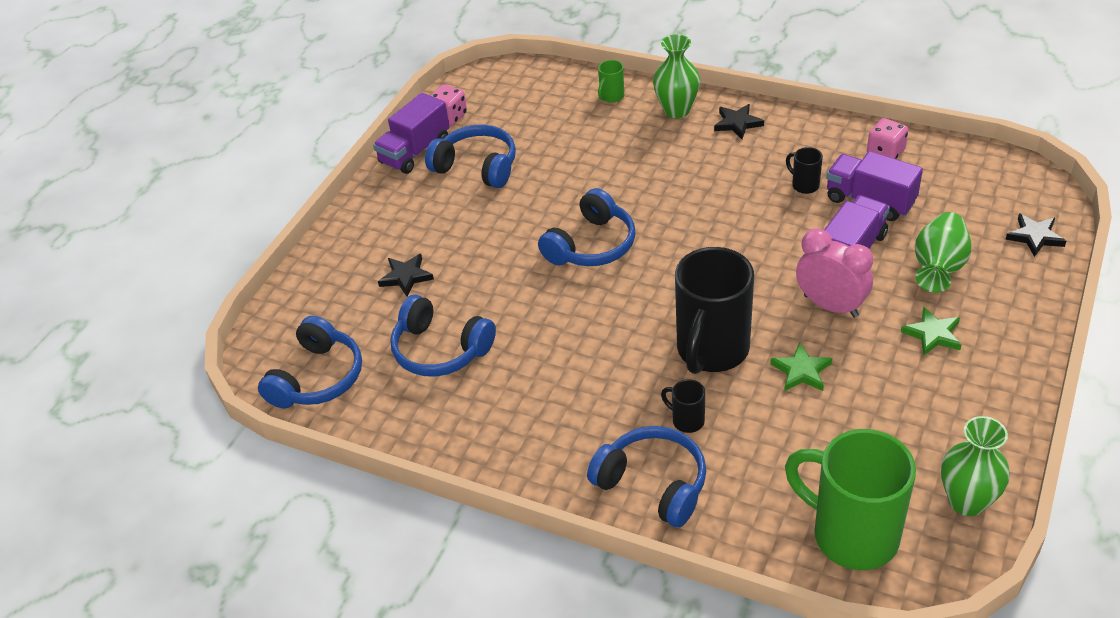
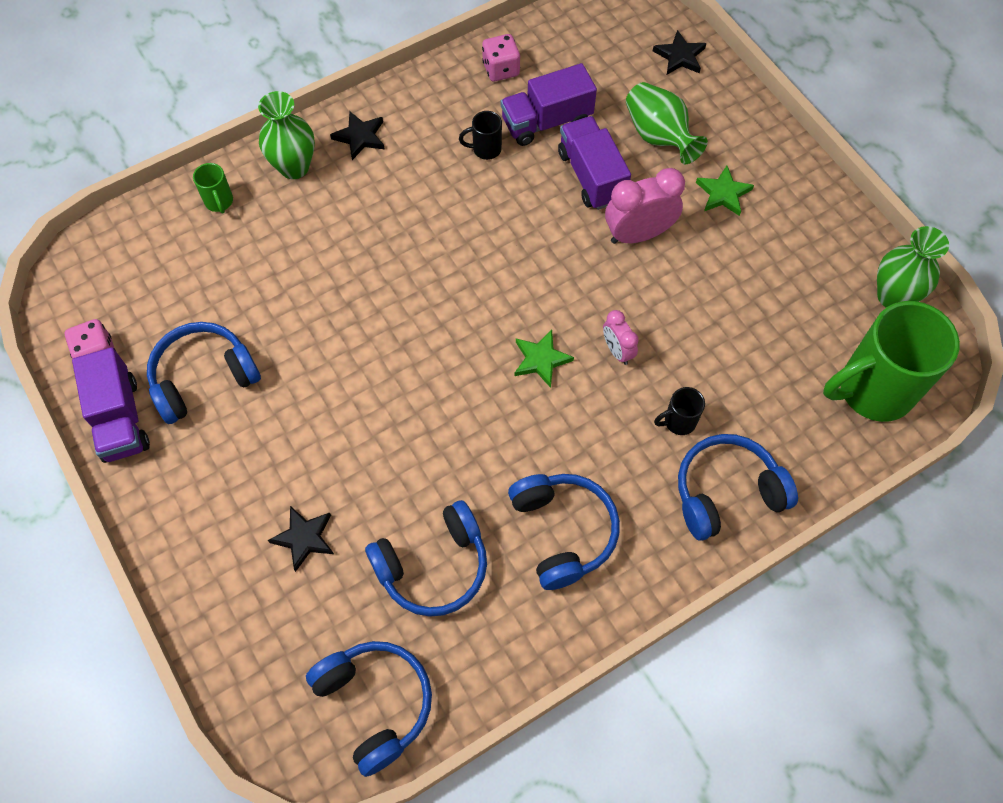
camera: 60 degrees left, 20 degrees up
(591, 245) = (409, 353): blue headphones -> blue headphones (563, 532)
(711, 351) = (617, 350): black mug -> pink clock
(801, 371) = (690, 305): green star -> green star (541, 360)

